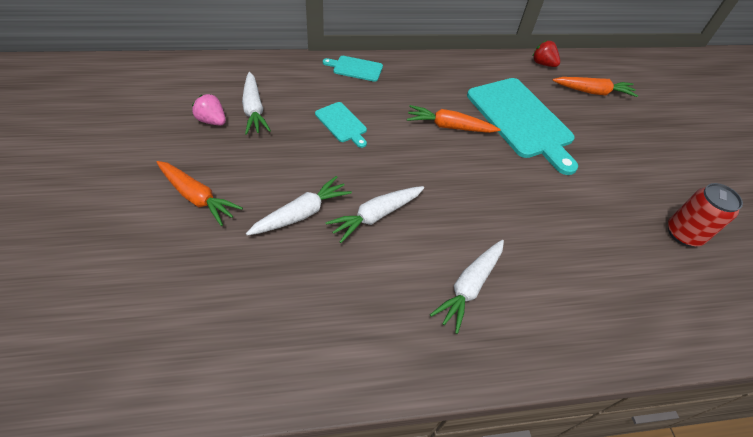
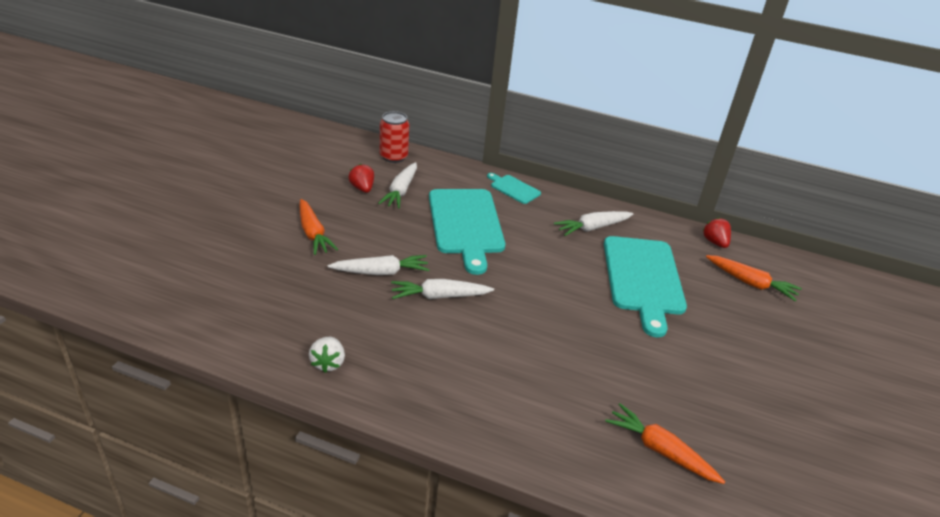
camera: 30 degrees right, 15 degrees down
(212, 121) = (362, 188): pink strawberry -> red strawberry
(327, 354) = (328, 363): none -> white strawberry
(342, 123) = (466, 224): turquoise cutting board -> turquoise cutting board, size x2.13
(449, 127) = (563, 259): orange carrot -> orange carrot (660, 450)
(469, 287) = (476, 373): white carrot -> white carrot (592, 228)
(683, 234) = (734, 427): red can -> red can (393, 157)

